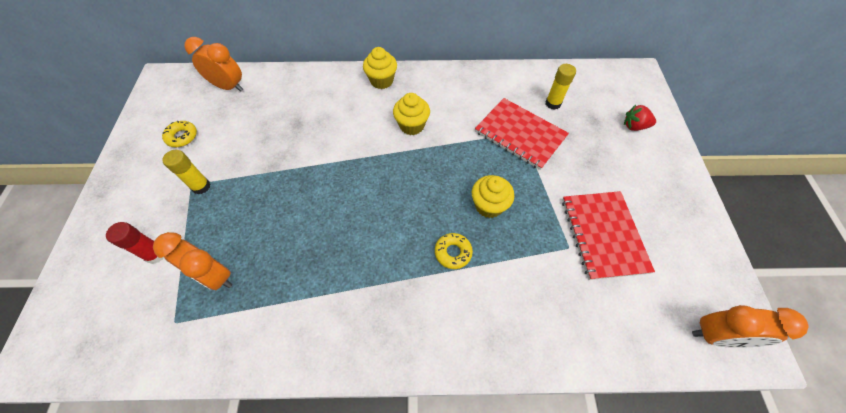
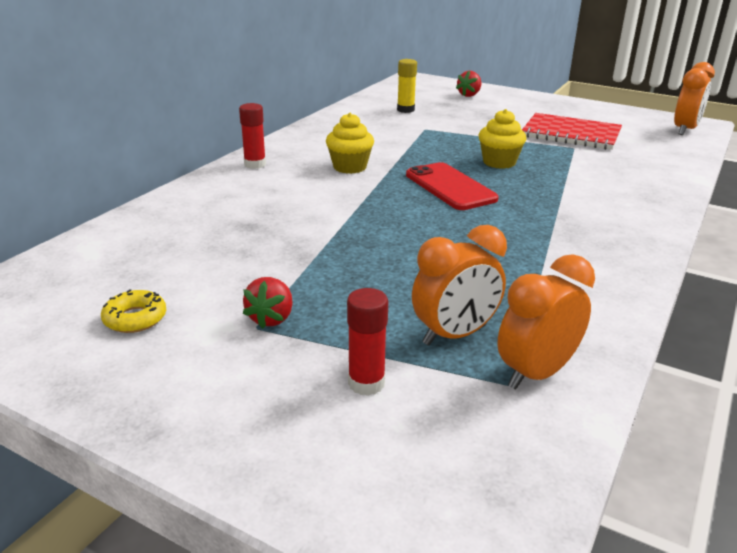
camera: 60 degrees left, 30 degrees down
(201, 186) = (271, 318): yellow glue stick -> red strawberry
(229, 87) = (87, 259): orange clock -> orange clock (536, 373)
(381, 81) = (255, 164): yellow cupcake -> red glue stick
(417, 193) = (450, 187): none -> red phone
(453, 252) = (541, 190): yellow donut -> none
(520, 134) = (426, 130): red notebook -> none

